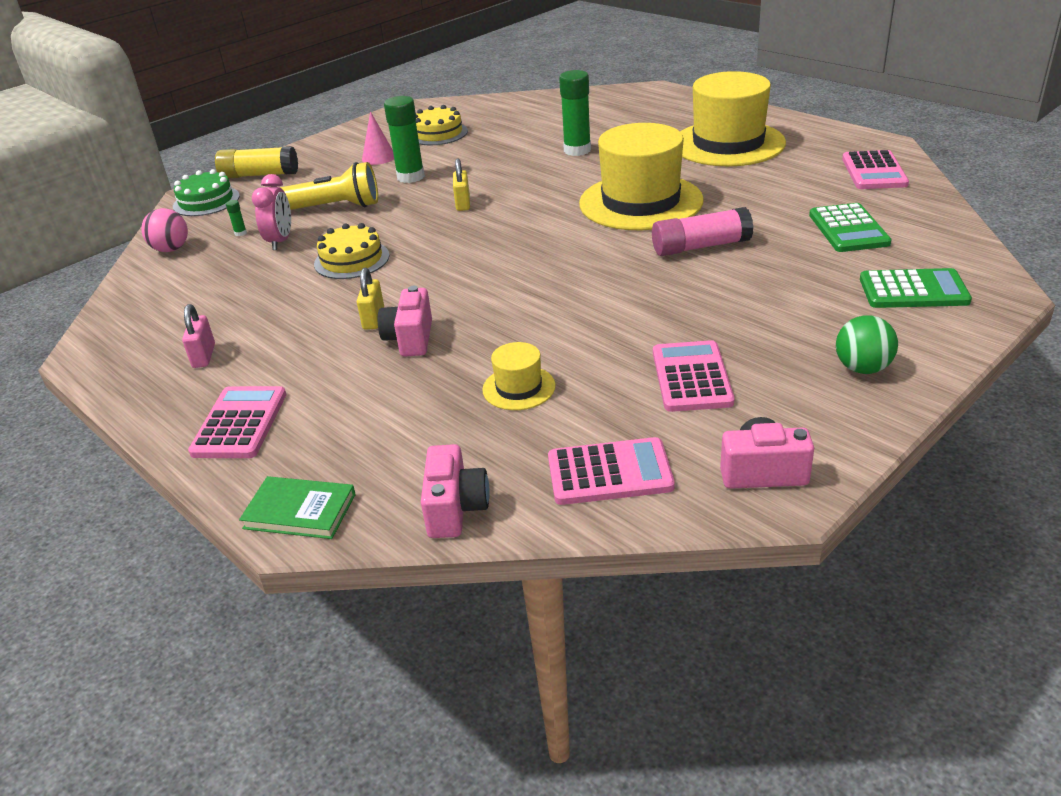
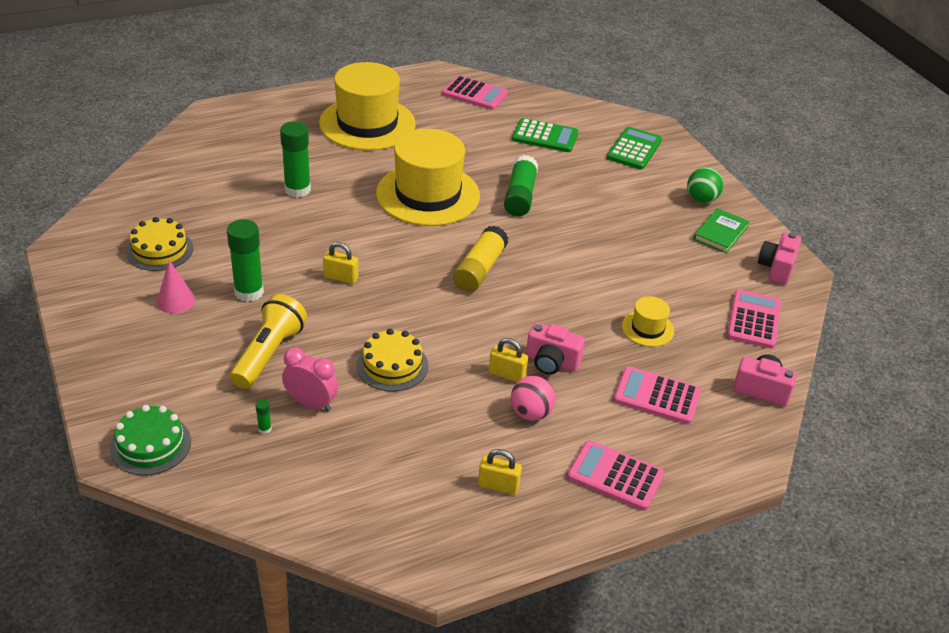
camera: 75 degrees left, 5 degrees up
(171, 249) = (254, 487): pink ball -> pink ball (531, 413)
(204, 356) = (498, 485): pink padlock -> yellow padlock
(259, 175) = (122, 392): yellow glue stick -> yellow glue stick (479, 269)
(300, 511) = (735, 460): green book -> green book (720, 233)
(691, 377) = (676, 258): pink calculator -> pink calculator (657, 396)
(700, 246) = (520, 196): pink glue stick -> green glue stick

